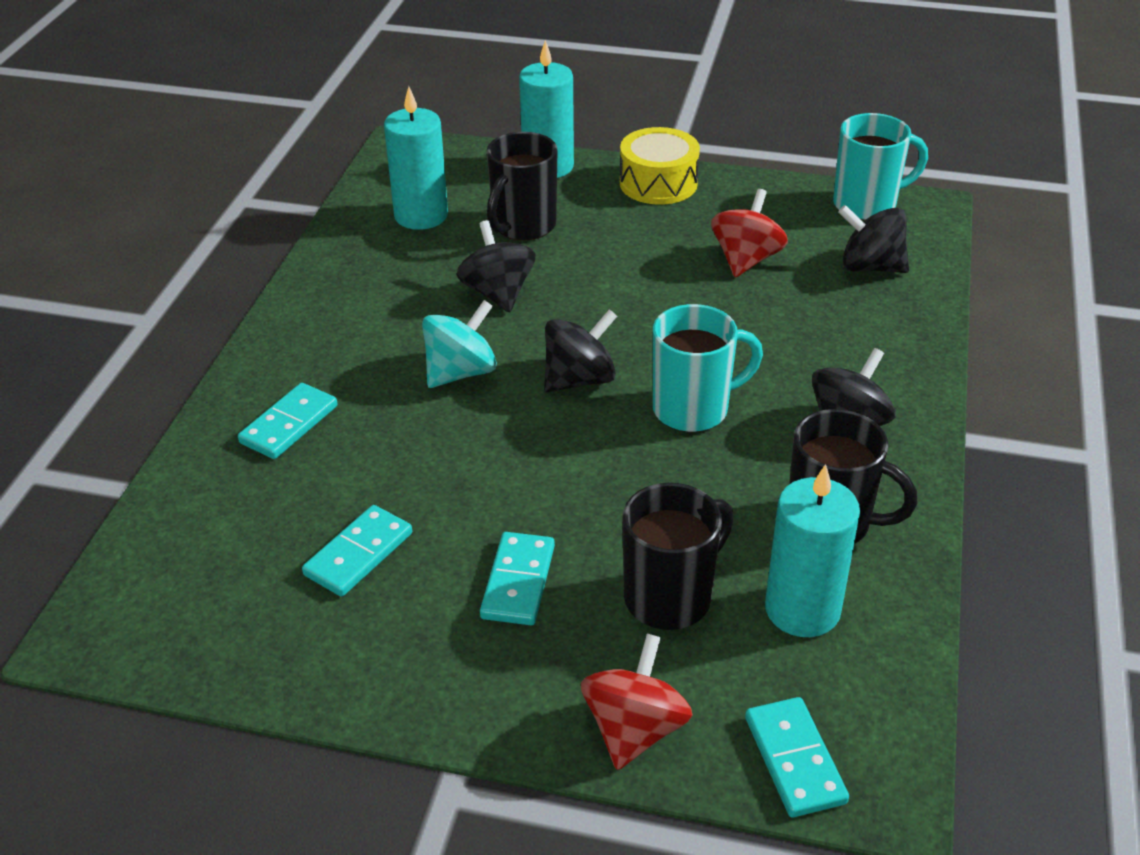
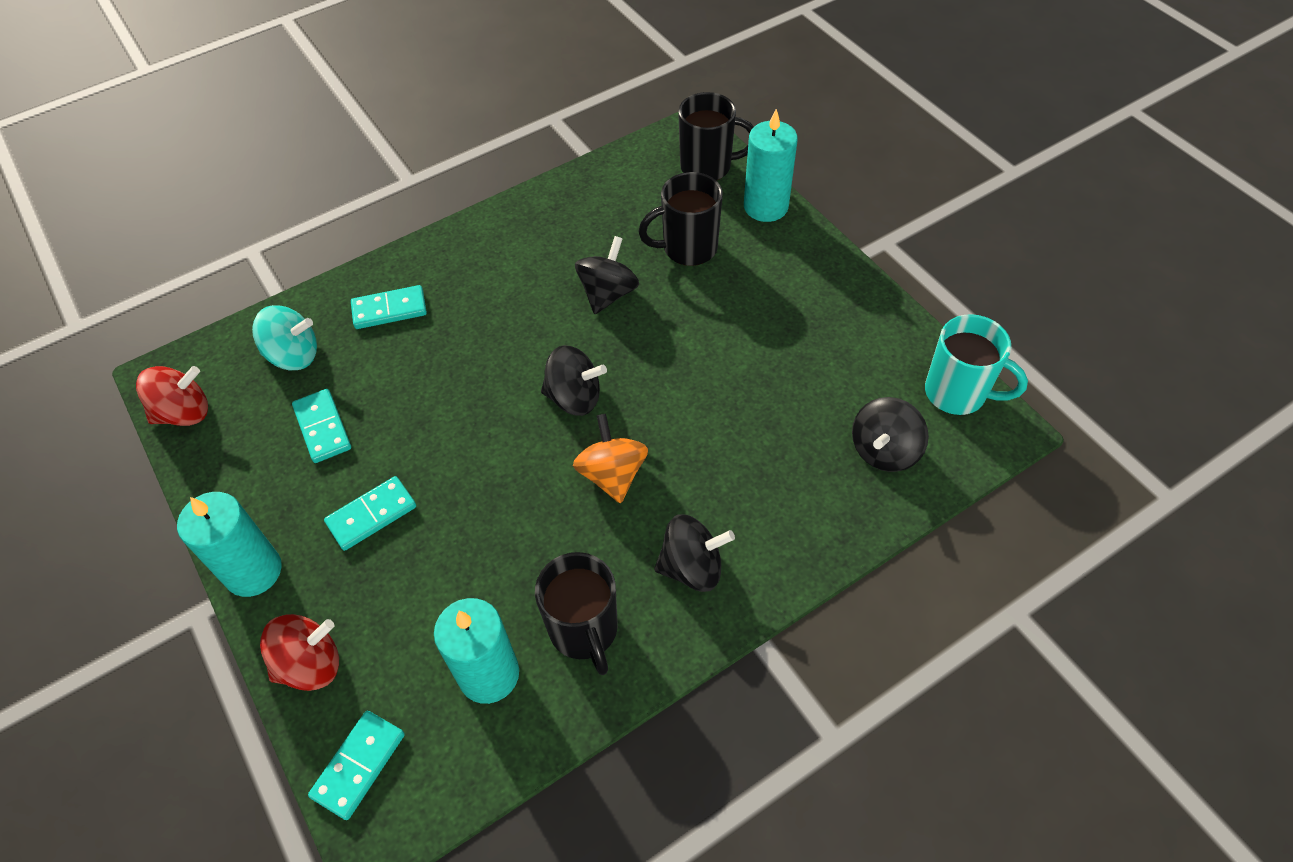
camera: 45 degrees right, 15 degrees up
(359, 554) = (322, 428): turquoise domino -> turquoise domino turned 75 degrees clockwise
(421, 215) = (636, 198): turquoise candle -> turquoise candle (253, 571)
(460, 372) = (516, 340): turquoise spinning top -> turquoise spinning top (294, 355)
(658, 183) = (823, 270): yellow drum -> none
(670, 597) = (431, 597): black mug -> black mug (707, 167)
(693, 409) = (612, 474): turquoise mug -> orange spinning top
(746, 260) = (800, 379): red spinning top -> red spinning top (184, 413)
(870, 267) = (884, 450): black spinning top -> black spinning top turned 120 degrees counterclockwise

